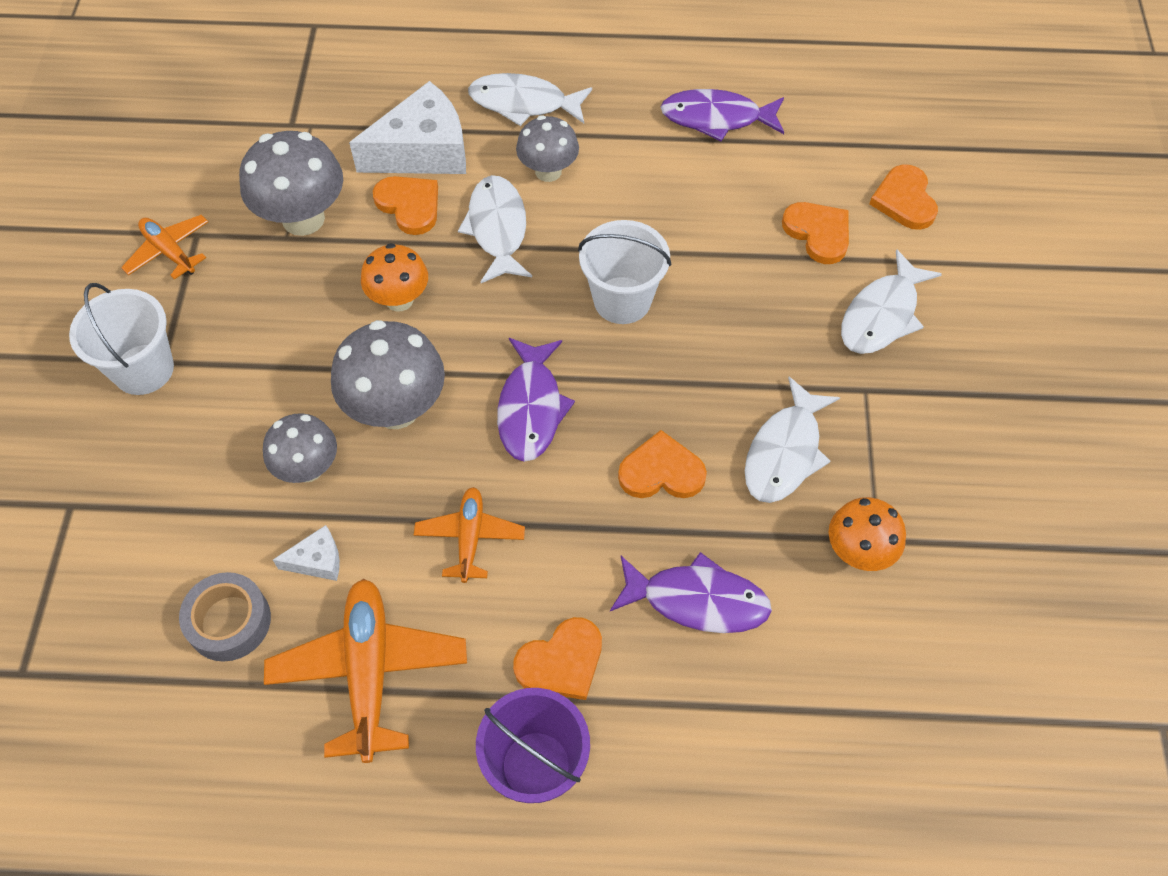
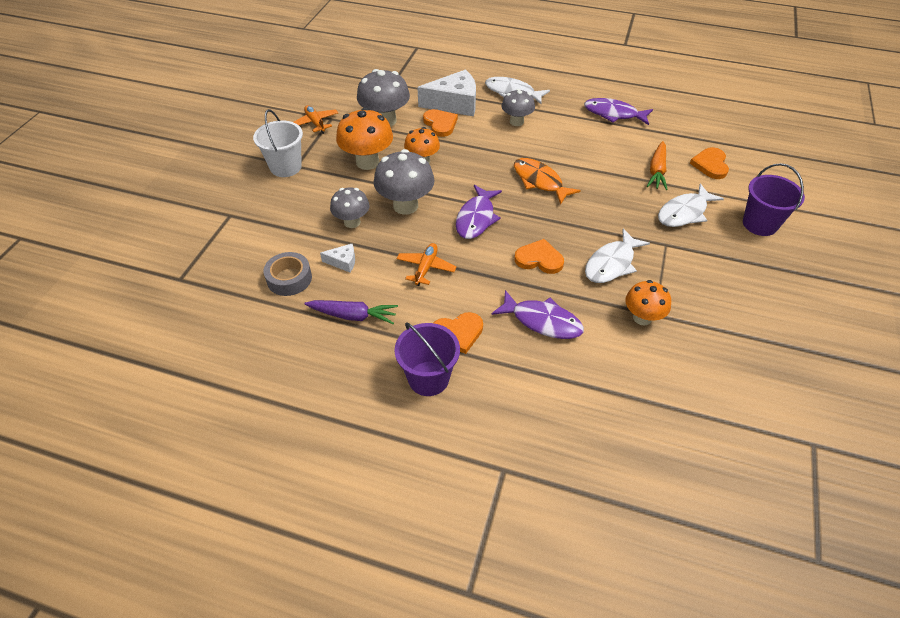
camera: 15 degrees right, 10 degrees down
(297, 324) = (367, 162): none -> orange mushroom
(369, 672) = (353, 316): orange plane -> purple carrot
(497, 229) = (482, 141): white fish -> none
(622, 300) = (539, 181): white bucket -> orange fish
(818, 233) = (657, 171): orange heart -> orange carrot
(1008, 311) = (760, 224): none -> purple bucket

